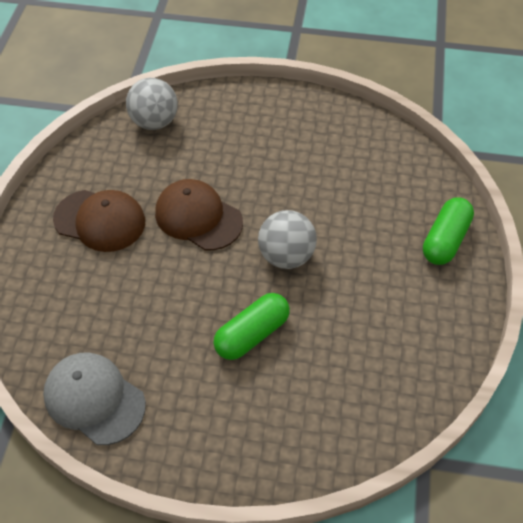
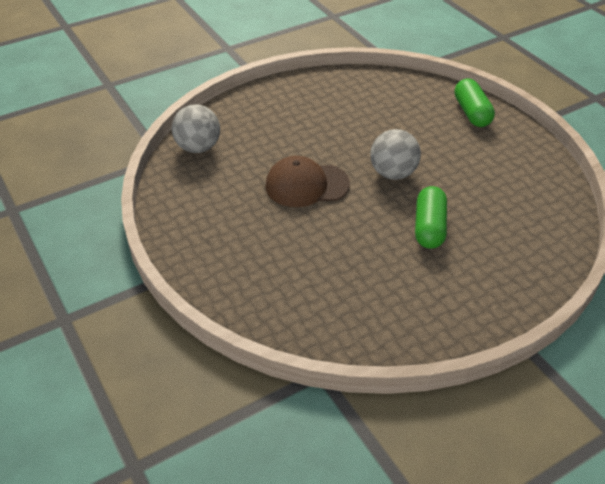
camera: 40 degrees left, 10 degrees down
(94, 399) = (378, 331): grey cap -> none
(100, 220) = (237, 227): brown cap -> none

